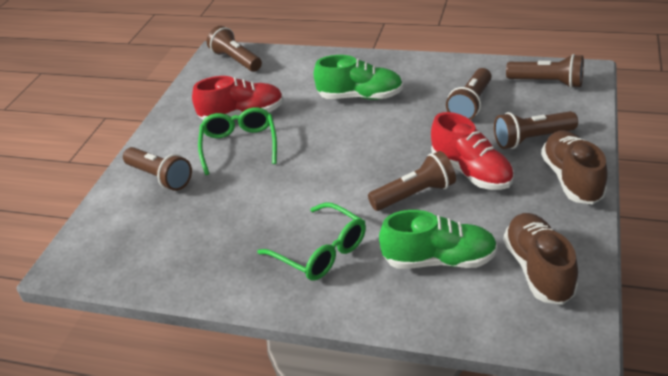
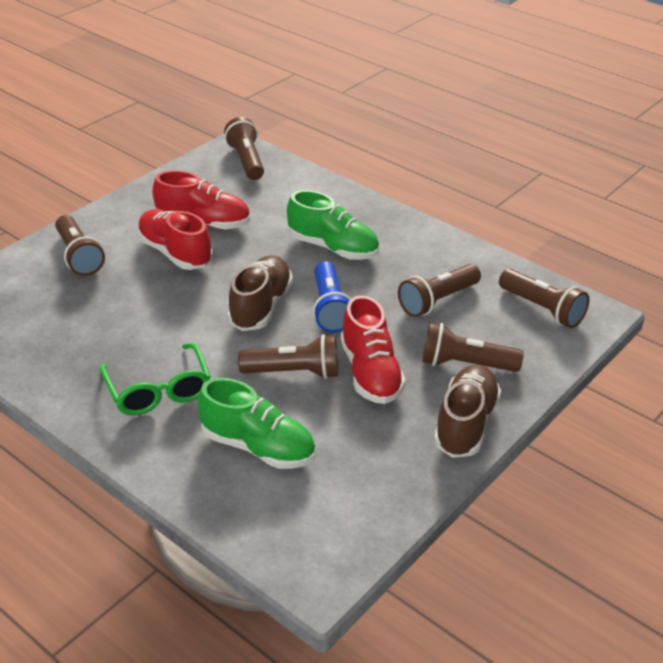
camera: 20 degrees right, 0 degrees up
(239, 145) = (175, 253): green glasses -> red shoe
(398, 139) = (330, 308): none -> blue flashlight
(538, 270) = (343, 499): brown shoe -> brown shoe (261, 306)

